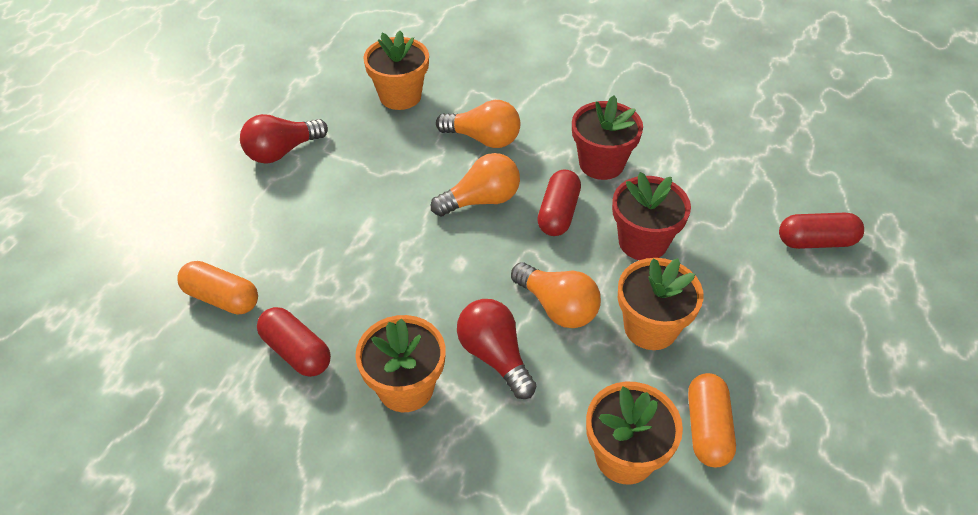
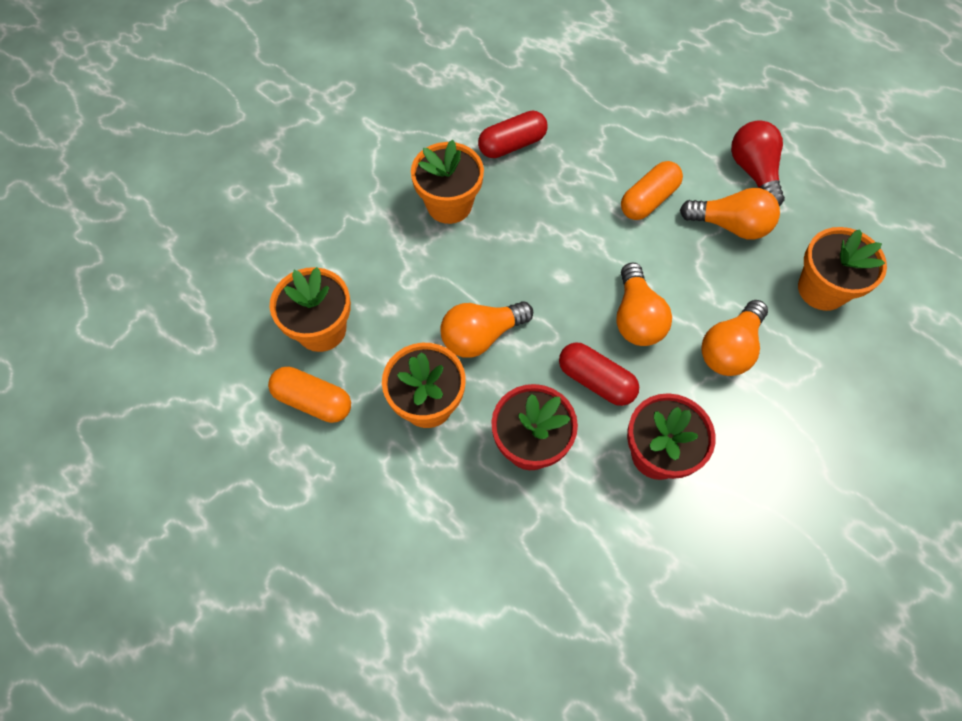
camera: 110 degrees right, 15 degrees up
(222, 298) = (584, 107): orange capsule -> orange capsule (648, 200)
(352, 157) = (730, 225): none -> orange light bulb
(494, 356) = (451, 272): red light bulb -> none
(816, 241) = (465, 632): red capsule -> none

